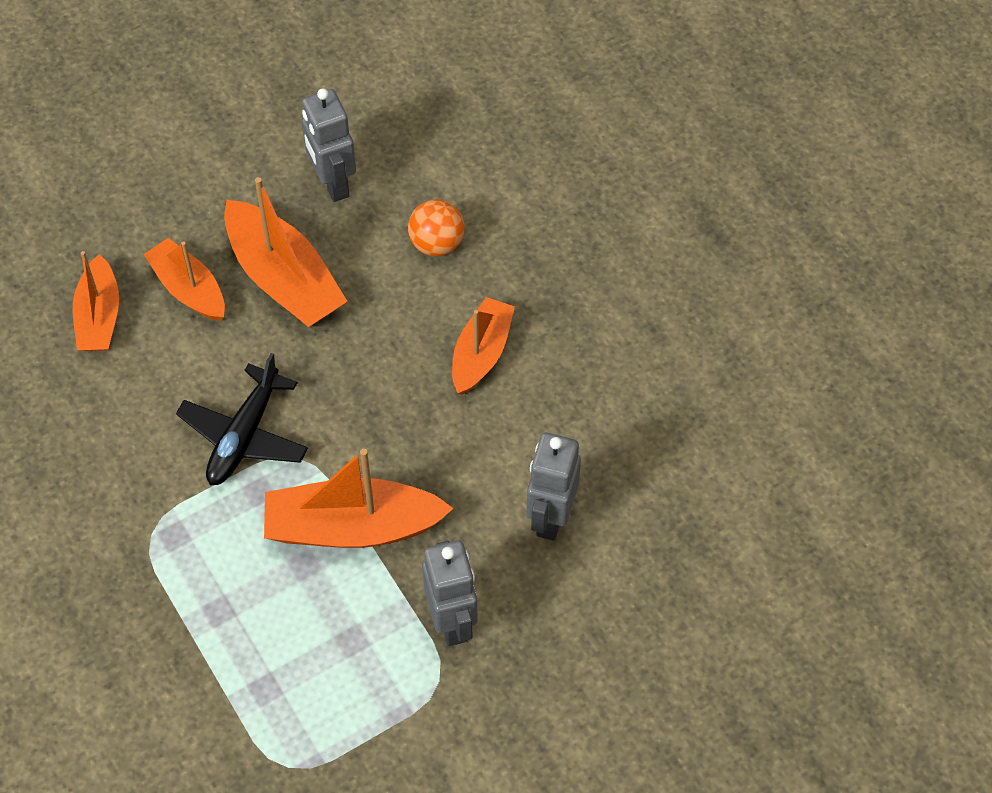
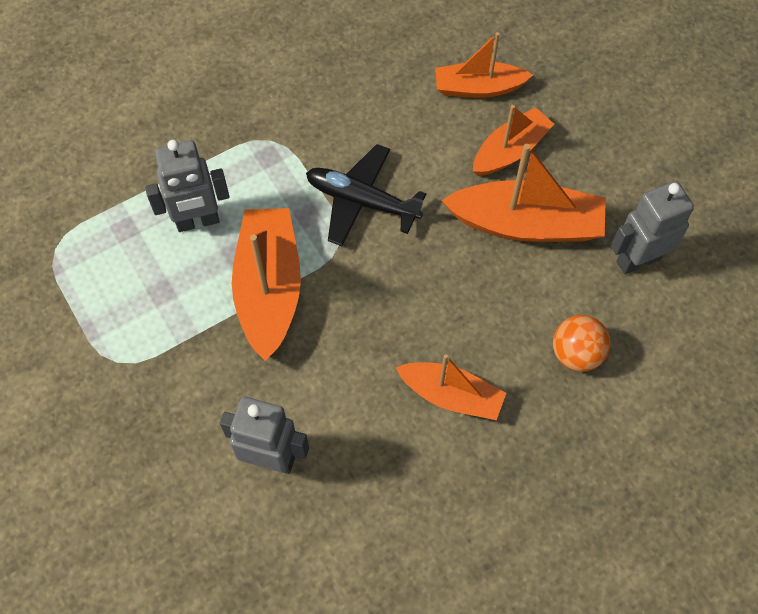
camera: 90 degrees right, 5 degrees up
(284, 279) = (526, 224): orange boat -> orange boat turned 135 degrees counterclockwise
(452, 622) = (171, 372): grey robot -> grey robot (197, 221)

